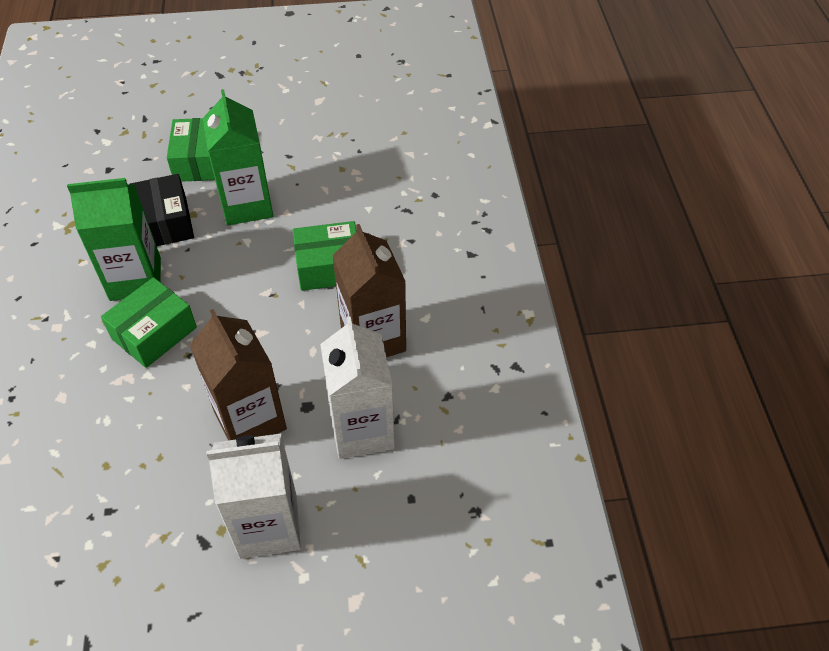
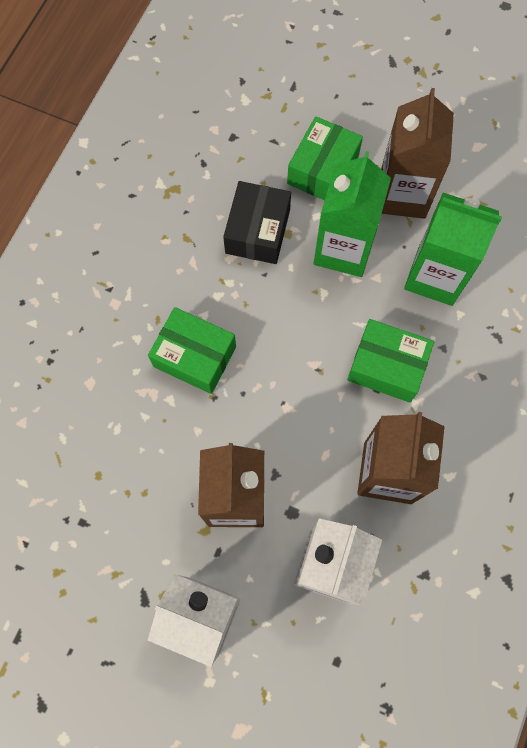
camera: 30 degrees right, 20 degrees up
(135, 279) = (203, 285): green carton -> green carton (435, 276)
(154, 333) = (194, 356): green box -> green box turned 45 degrees clockwise
(276, 151) = (402, 194): none -> brown carton

